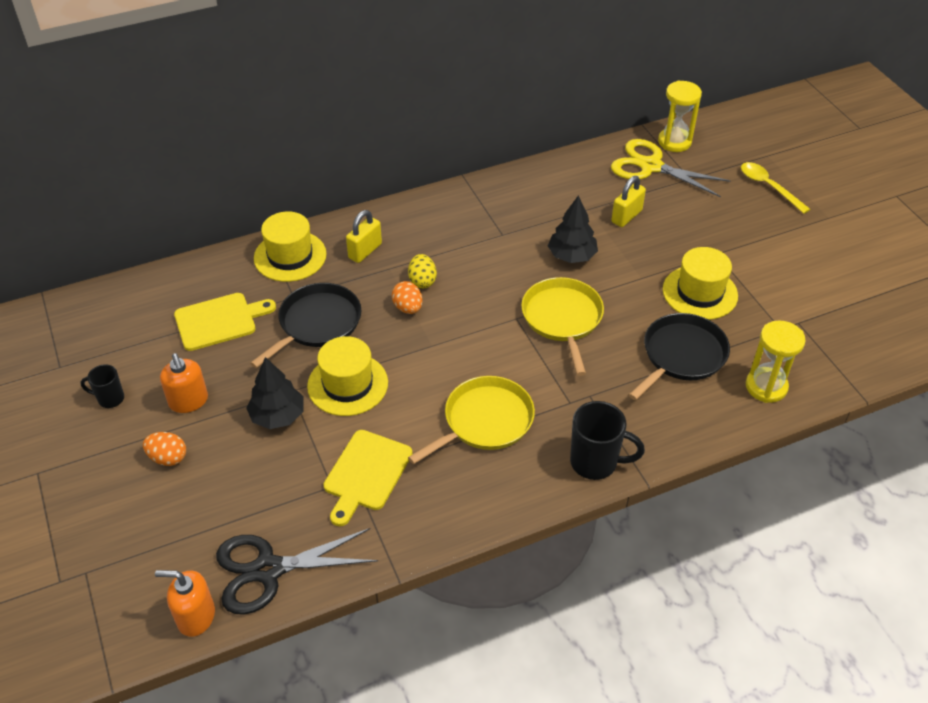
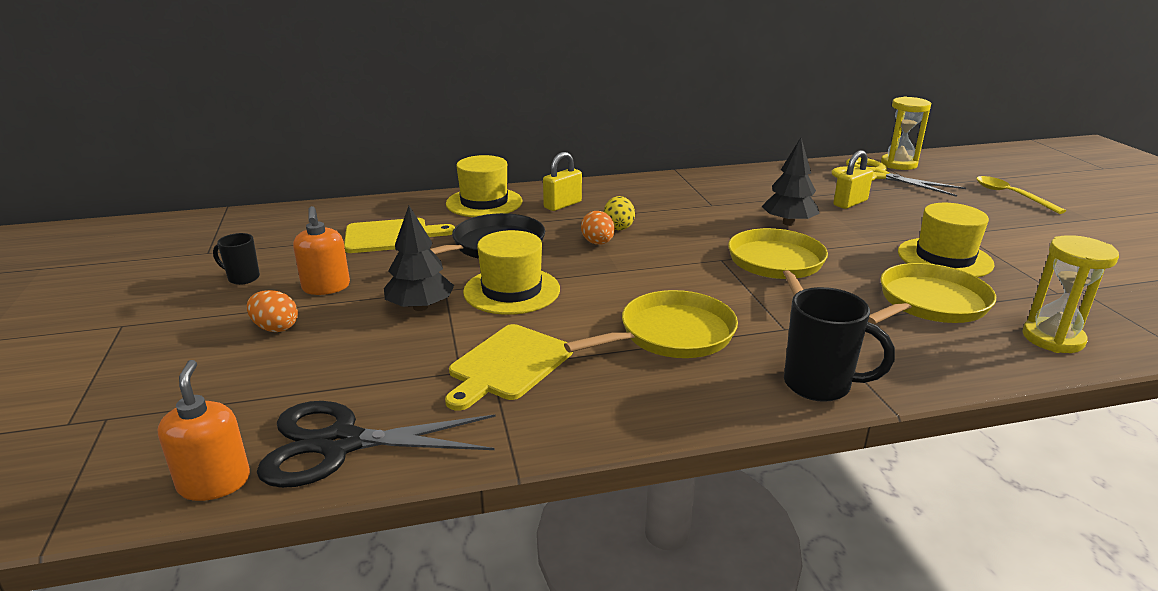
camera: 10 degrees right, 20 degrees down
(195, 616) = (214, 482): orange soap dispenser -> orange soap dispenser turned 60 degrees clockwise
(681, 355) = (929, 303): black pan -> yellow pan

